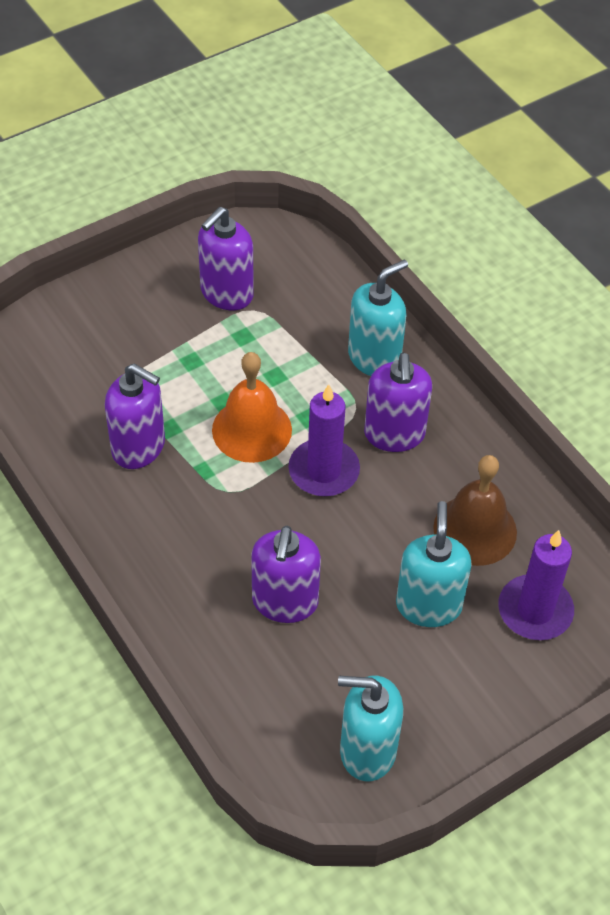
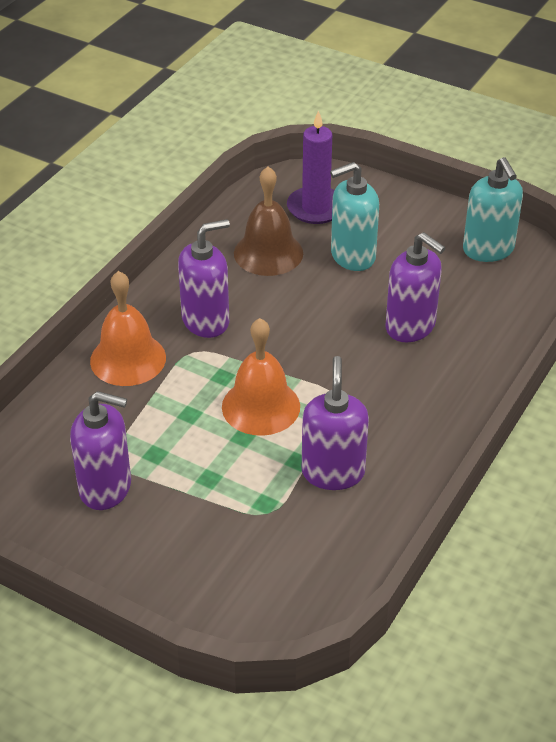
camera: 115 degrees left, 10 degrees down
(285, 602) = (410, 327): purple soap dispenser -> purple soap dispenser turned 60 degrees clockwise
(324, 471) = (272, 348): purple candle -> none
(374, 358) = (128, 359): turquoise soap dispenser -> orange bell

